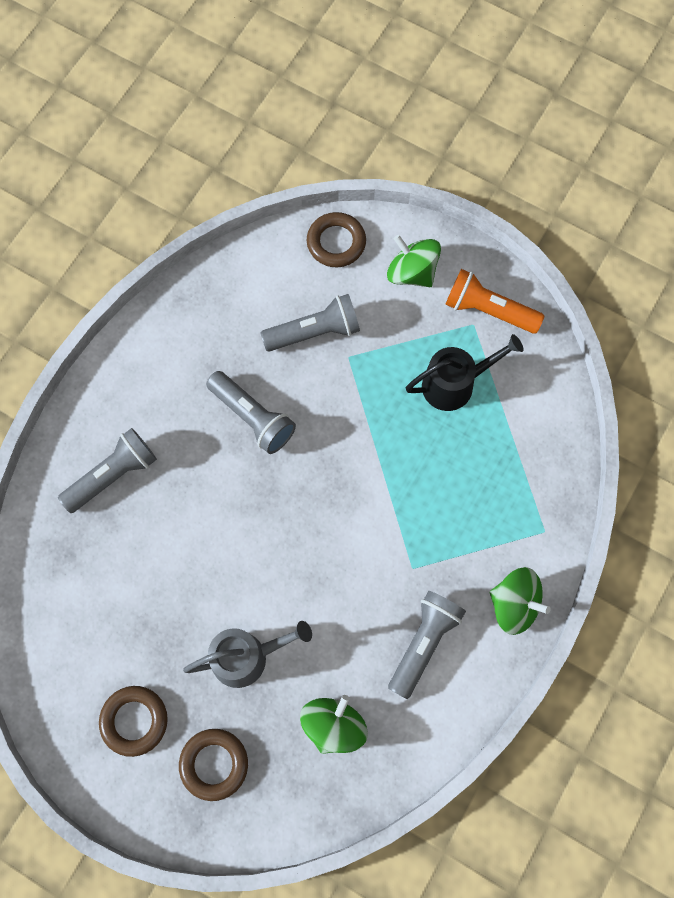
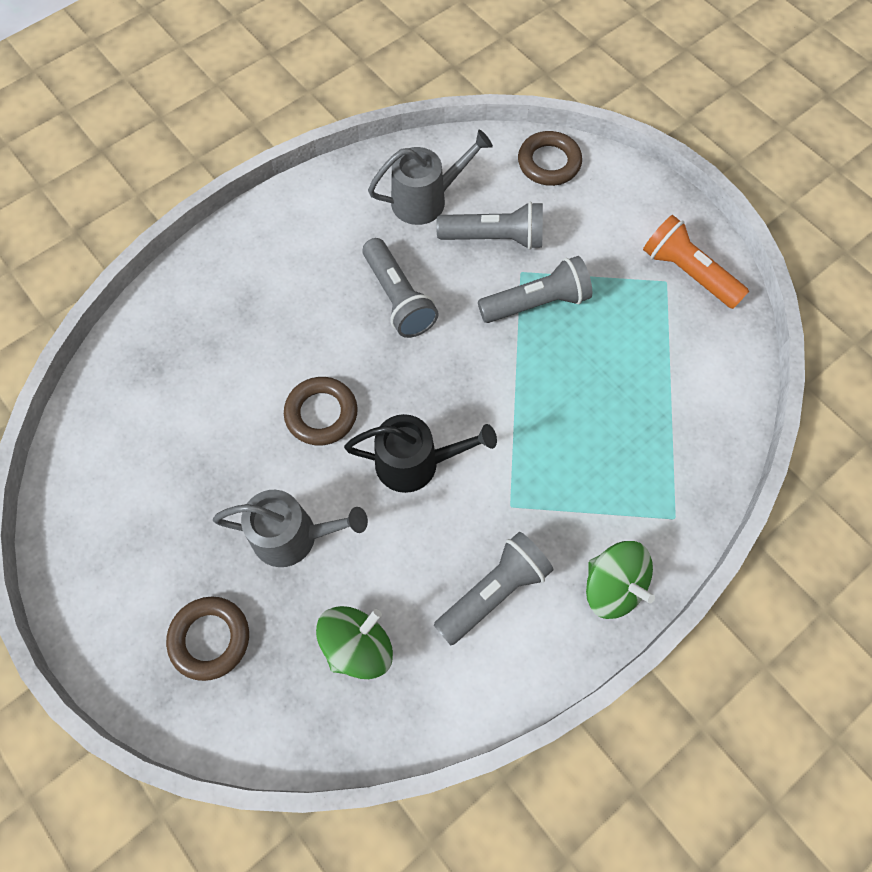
camera: 20 degrees right, 5 degrees down
(113, 475) = (234, 308): grey flashlight -> grey flashlight (537, 303)
(134, 721) = (146, 560): brown ring -> brown ring (321, 414)
(241, 315) = (426, 200): none -> grey watering can
(412, 272) = (618, 213): green spinning top -> none
(454, 384) = (625, 333): black watering can -> black watering can (415, 463)

